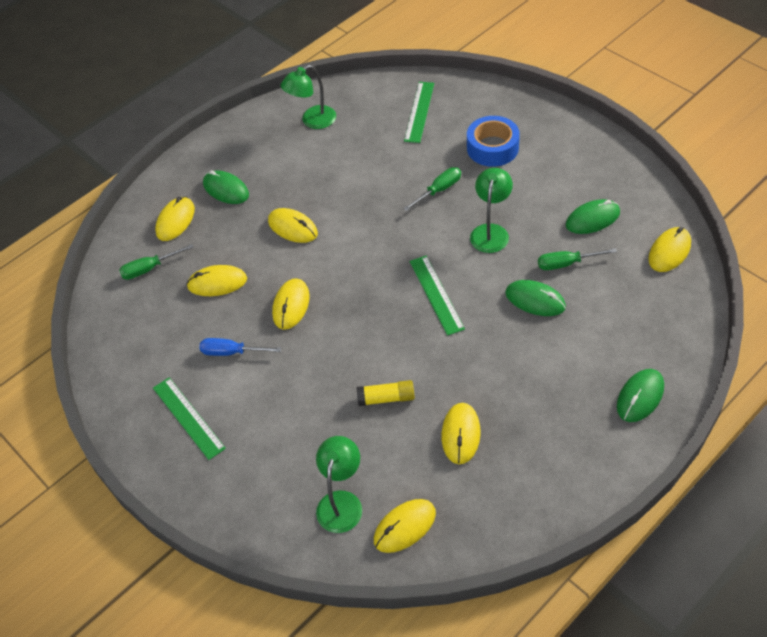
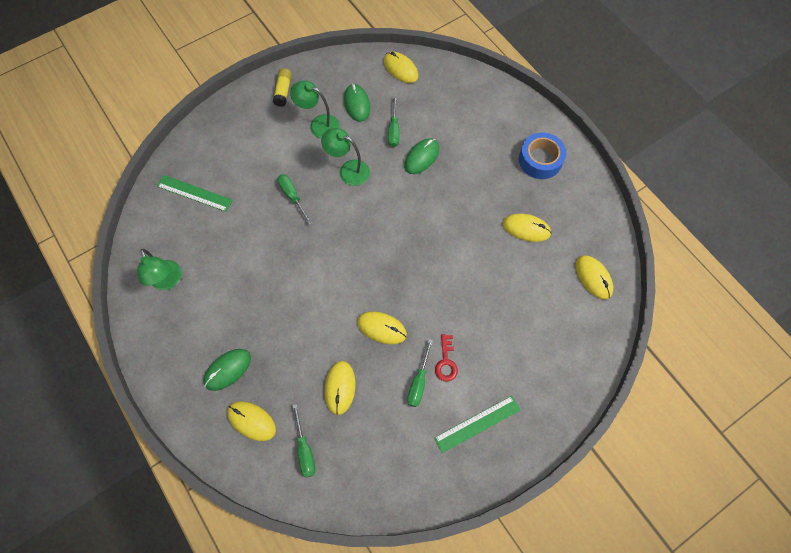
camera: 85 degrees left, 15 degrees up
(231, 352) = (419, 382): blue screwdriver -> green screwdriver
(259, 374) = (446, 362): none -> red key
(293, 227) = (295, 316): yellow mouse -> none
(341, 502) = (569, 316): green lamp -> green lamp (318, 124)
(386, 398) = (487, 271): yellow glue stick -> yellow glue stick (283, 91)
(436, 294) = (399, 219): green ruler -> none
(492, 148) = (259, 149): blue tape -> blue tape (540, 160)
(640, 397) = (515, 118): green mouse -> none

